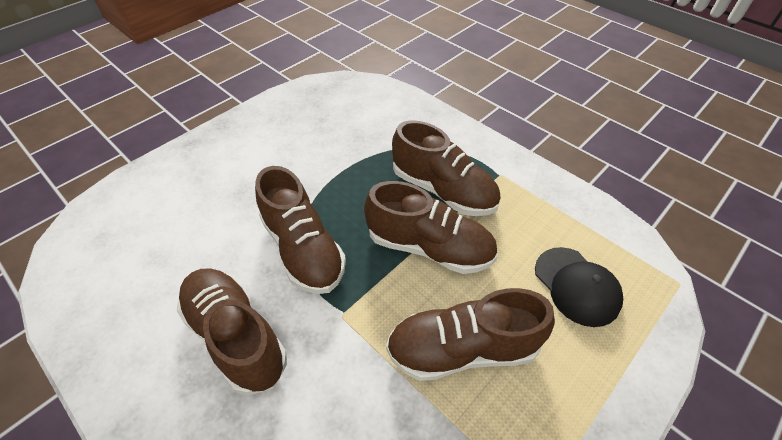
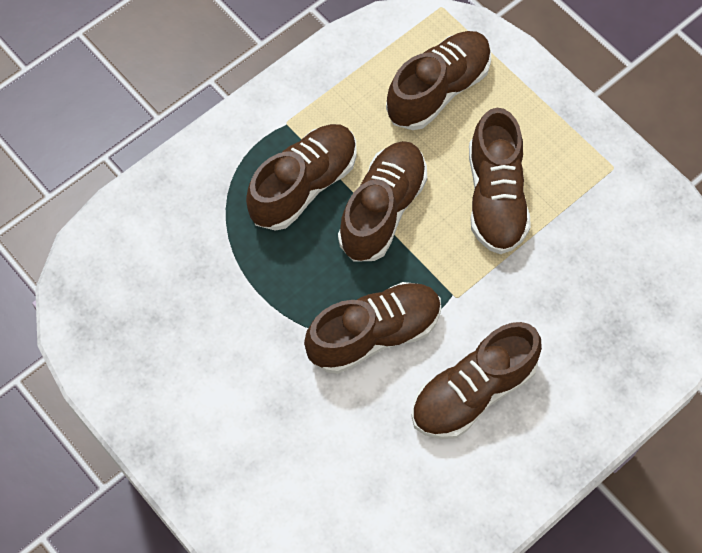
camera: 85 degrees left, 15 degrees up
(576, 286) = (438, 90): black cap -> brown shoe

